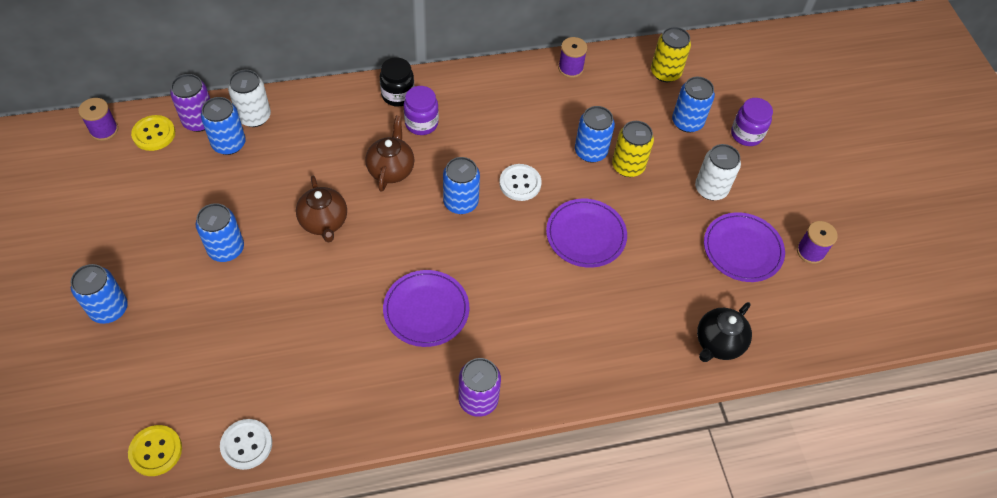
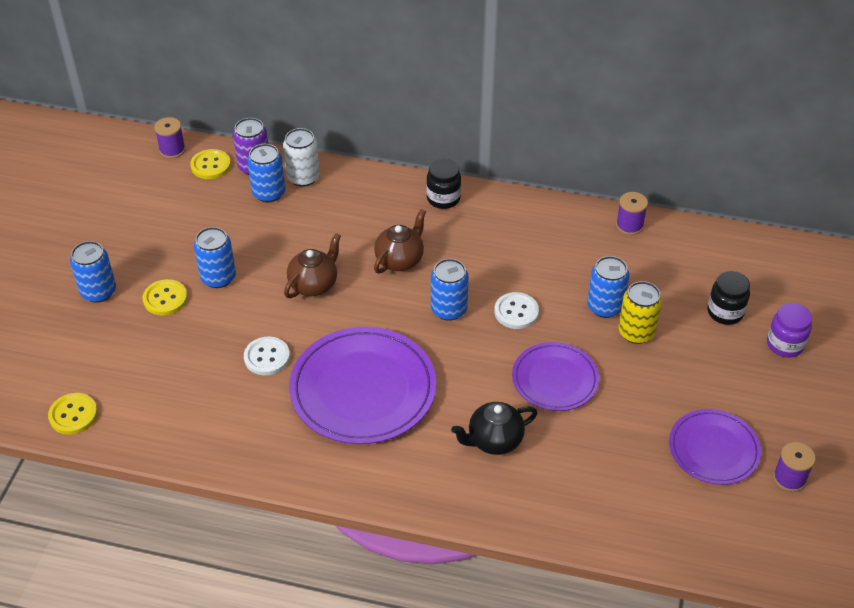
camera: 30 degrees right, 10 degrees down
(184, 291) = (165, 299): none -> yellow button
(246, 445) = (147, 439): white button -> white button (267, 357)
(324, 222) = (314, 284): brown teapot -> brown teapot turned 150 degrees counterclockwise
(421, 123) = (451, 229): purple jar -> none
(426, 310) = (363, 389): purple plate -> purple plate, size x1.68
(478, 400) = (366, 482): purple can -> none
(665, 73) = (729, 259): yellow can -> none
(687, 122) = (725, 312): blue can -> black jar
(711, 189) = (713, 382): white can -> none
(718, 343) = (633, 525): black teapot -> black teapot (494, 441)

